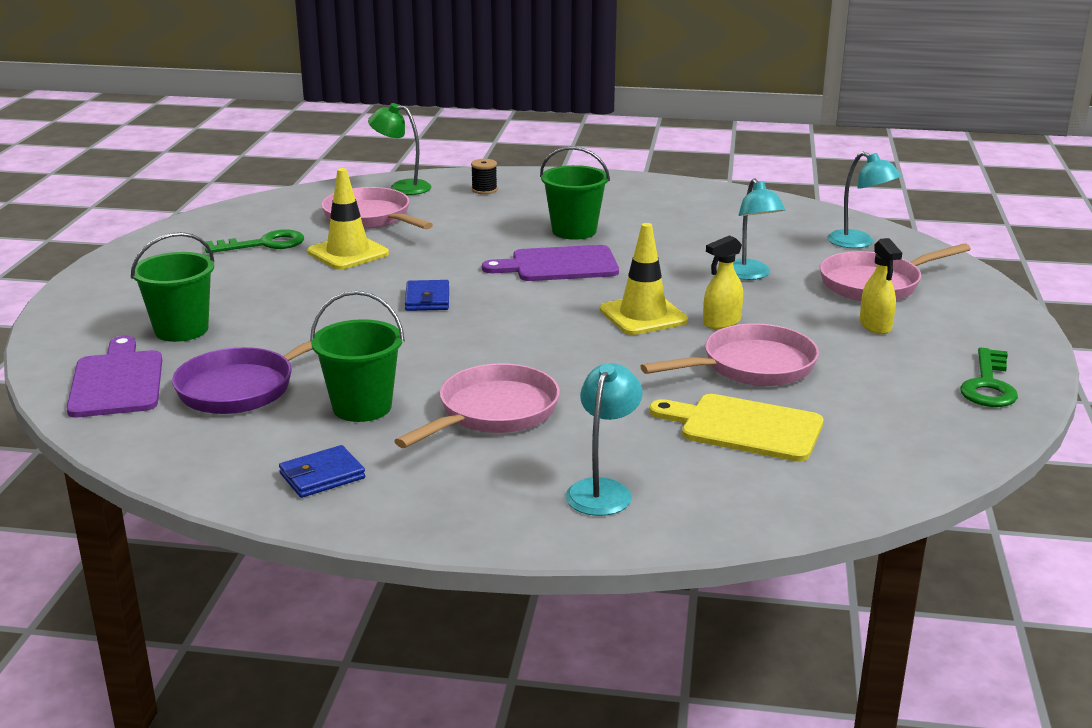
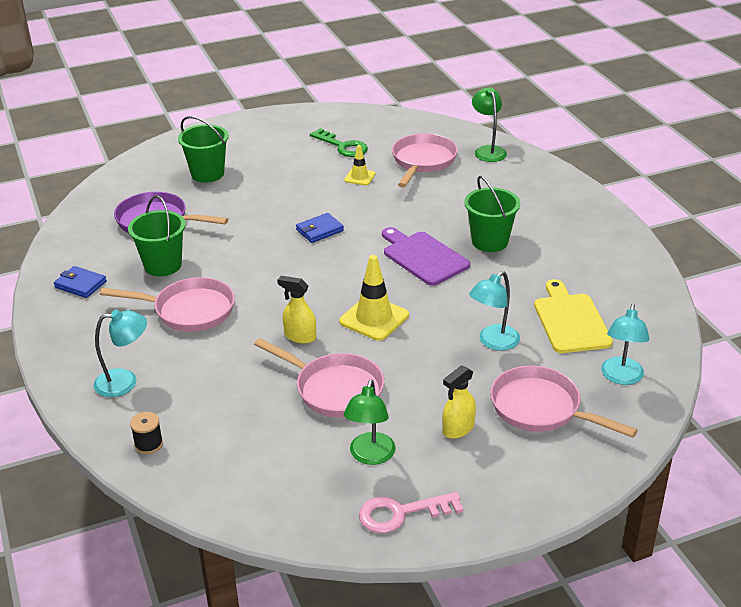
camera: 60 degrees right, 10 degrees up
(116, 381) = (135, 184): purple cutting board -> none
(348, 253) = (359, 177): yellow traffic cone -> yellow traffic cone, size x0.57
(484, 190) = (522, 180): black spool -> black spool (148, 444)
(721, 322) = (394, 355): yellow spray bottle -> yellow spray bottle (300, 336)
(744, 427) = (241, 412): yellow cutting board -> yellow cutting board (570, 321)
(885, 377) = (370, 456): none -> green lamp
(988, 385) = (401, 513): green key -> pink key

